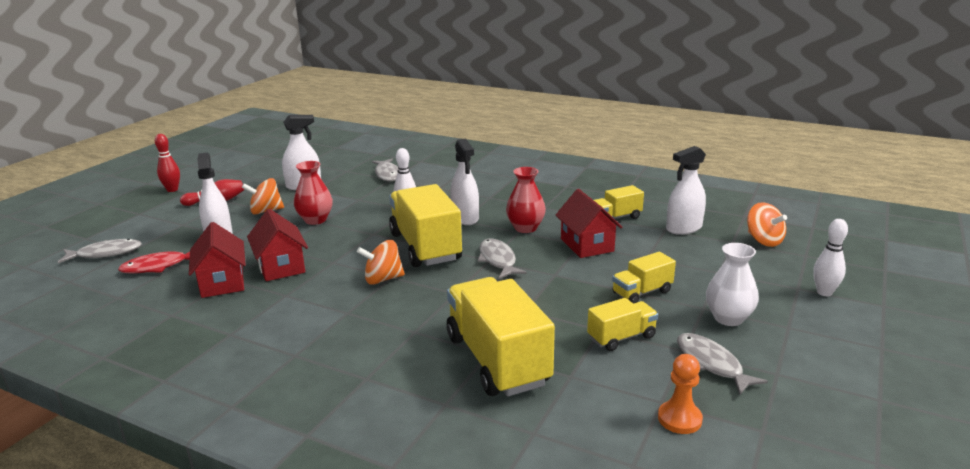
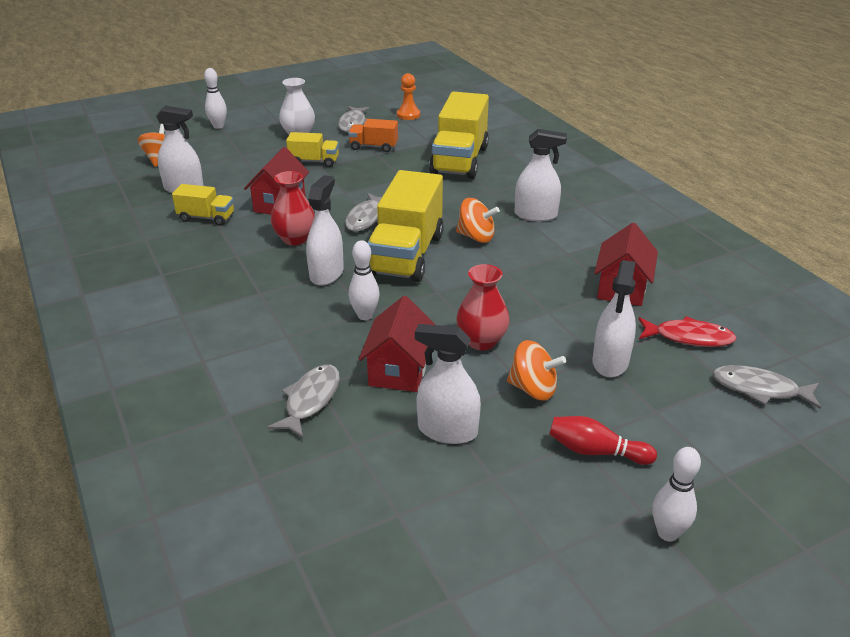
camera: 145 degrees left, 10 degrees up
(172, 190) = (667, 533): red bowling pin -> white bowling pin
(281, 267) = (557, 285): red house -> red house (399, 370)
(342, 321) = (535, 215): none -> white spray bottle
(621, 337) = (373, 147): yellow truck -> orange truck

